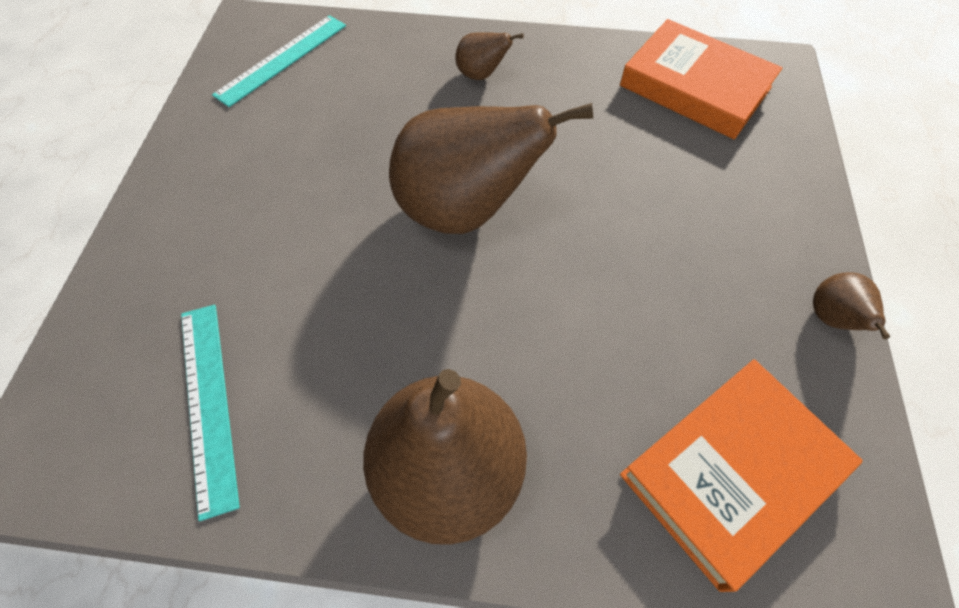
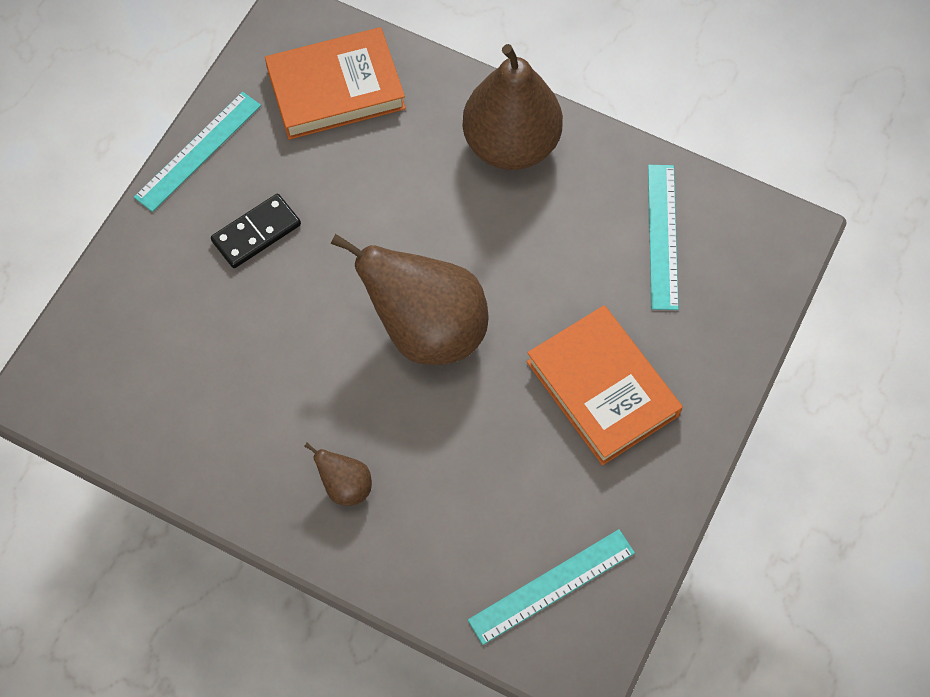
camera: 160 degrees left, 5 degrees up
(694, 87) = (140, 394): orange book -> orange book (602, 388)
(697, 248) = (256, 233): none -> black domino
(831, 319) = (198, 151): brown pear -> turquoise ruler

